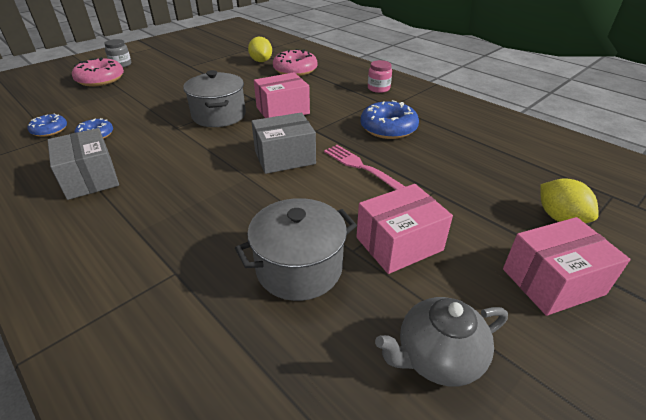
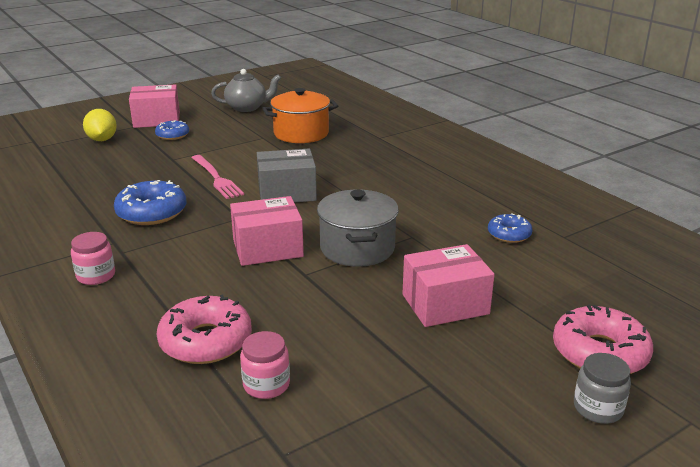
camera: 170 degrees left, 10 degrees down
(50, 130) = (576, 246): blue donut -> blue donut (172, 135)
(90, 178) = (477, 190): grey box -> none
(261, 61) = (266, 384): yellow lemon -> pink jar
(299, 268) = (301, 133): grey pot -> orange pot
(399, 244) = (230, 137): pink box -> pink box (445, 304)

